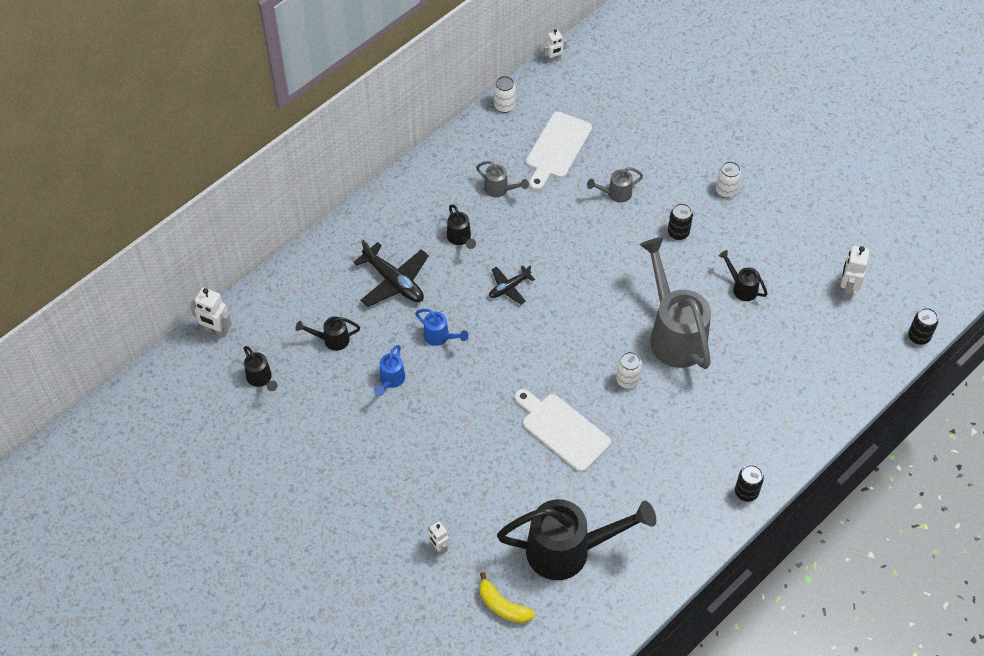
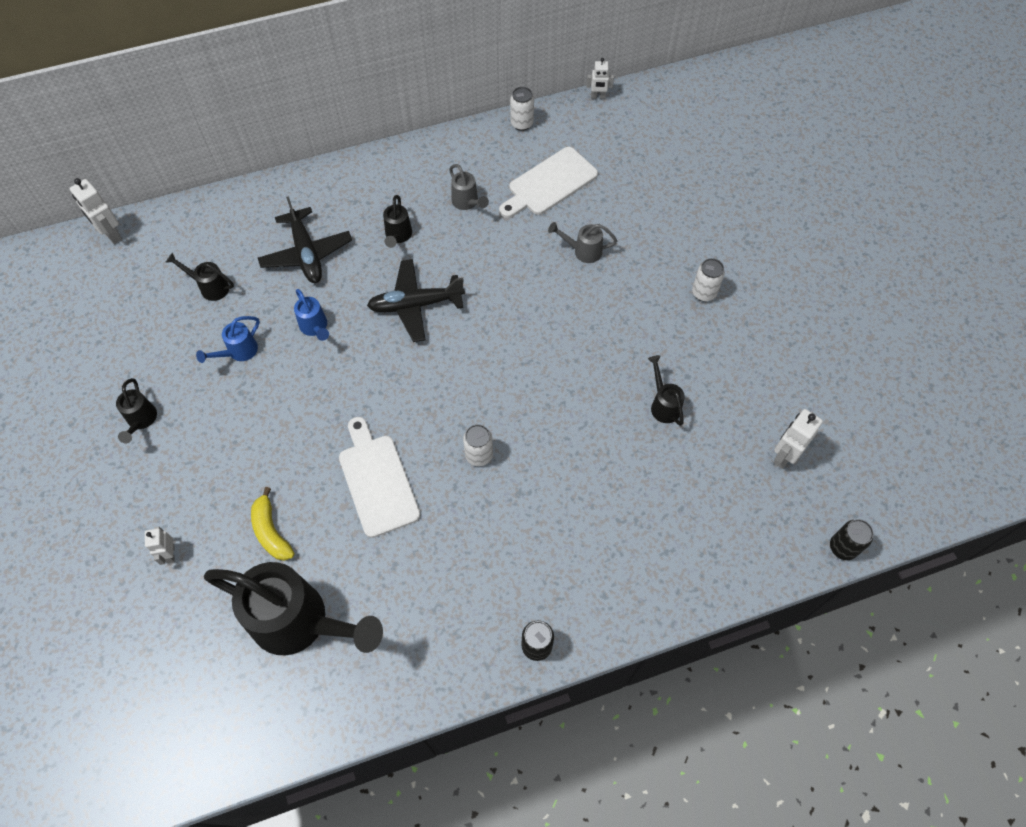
camera: 25 degrees right, 5 degrees up
(261, 379) = (119, 299): black watering can -> black watering can (141, 421)
(503, 606) = (192, 653): yellow banana -> yellow banana (271, 531)
(509, 287) = (415, 305): black plane -> black plane, size x1.68
(673, 333) = (559, 424): grey watering can -> none
(678, 233) = (626, 317): black can -> none

